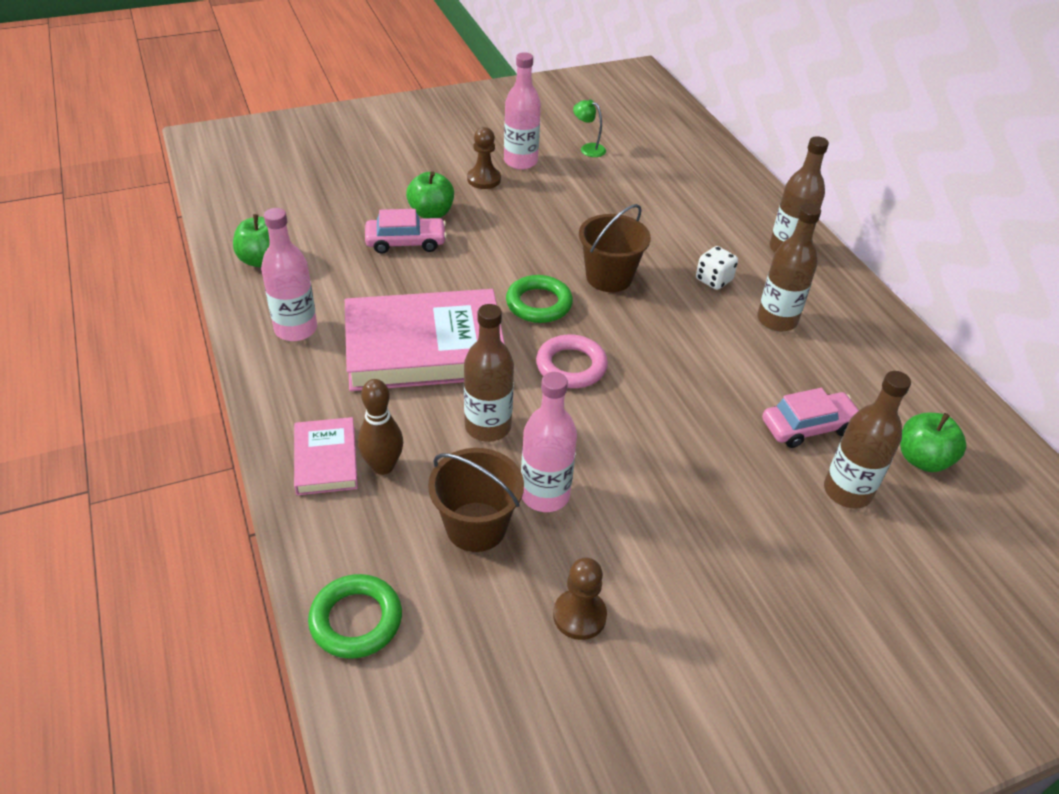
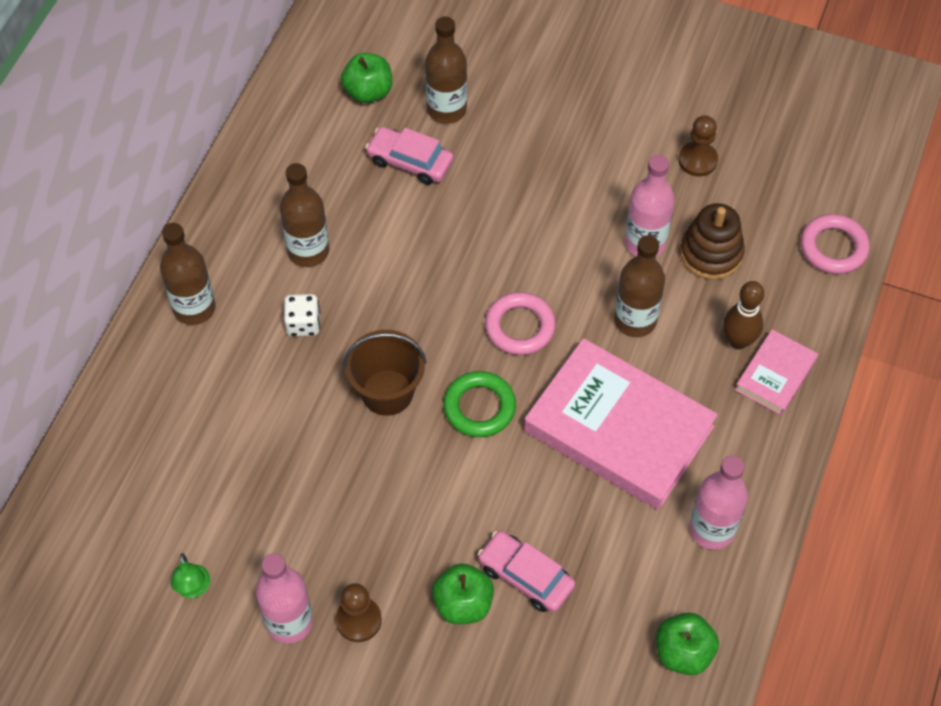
camera: 135 degrees left, 15 degrees up
(356, 620) = (833, 247): green ring -> pink ring
(476, 527) = (711, 253): brown bucket -> brown stacking toy

